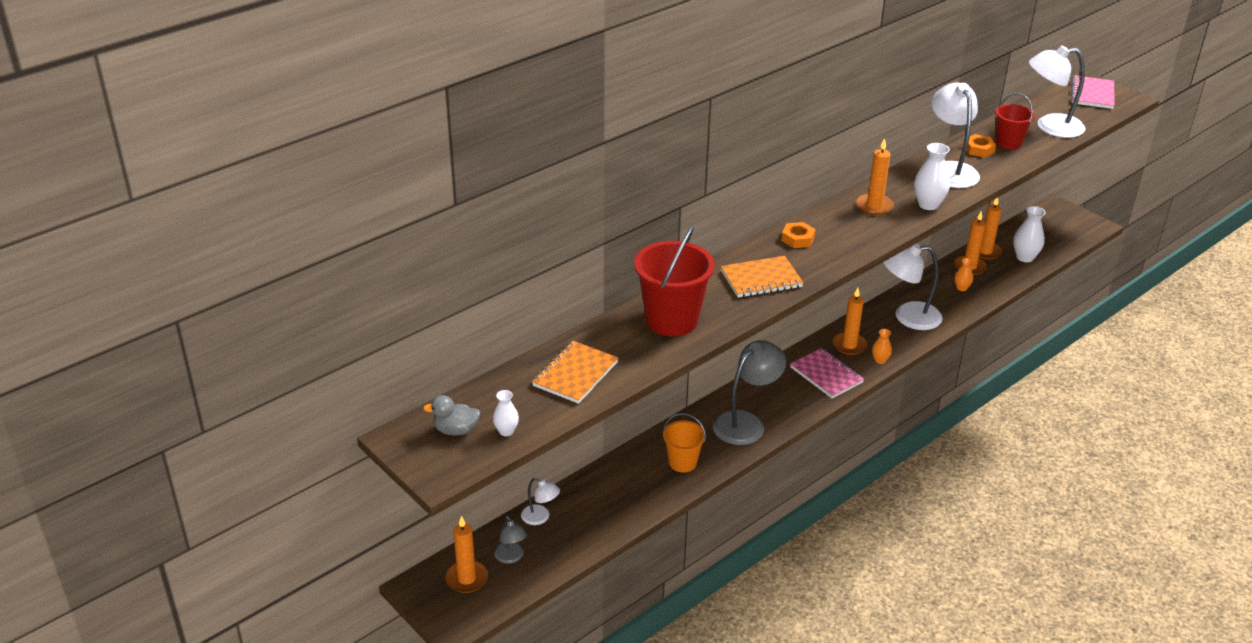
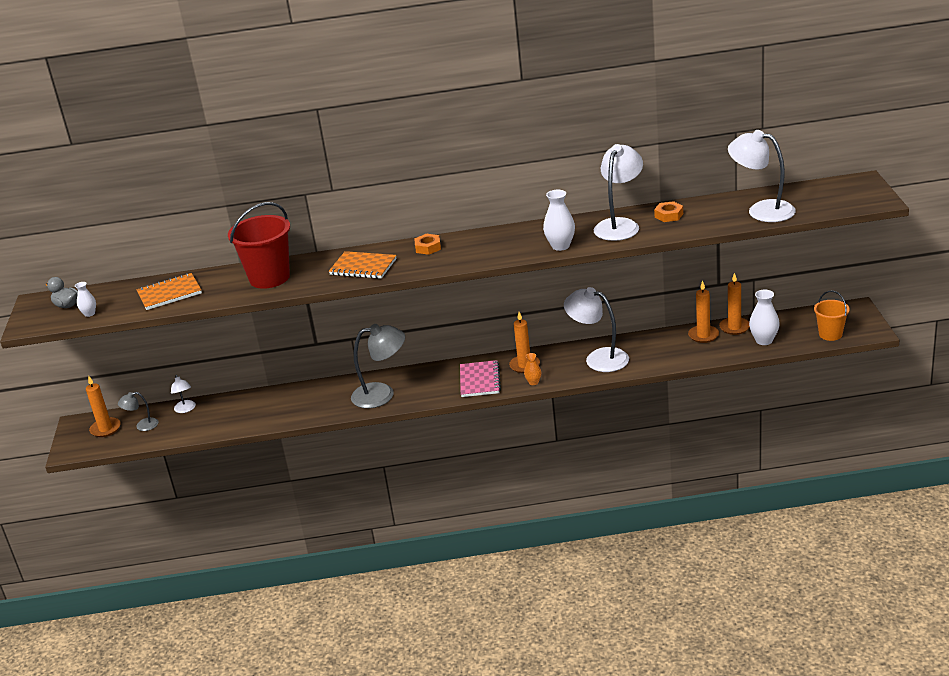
camera: 40 degrees right, 5 degrees down
(511, 557) = (142, 426): grey lamp -> grey lamp turned 60 degrees clockwise
(682, 462) = (308, 406): orange bucket -> orange bucket (830, 334)
(874, 206) = (518, 238): orange candle -> none
(961, 288) = (673, 349): orange vase -> none
(1008, 143) = (703, 215): red bucket -> none
(1092, 94) = (847, 192): pink notebook -> none

